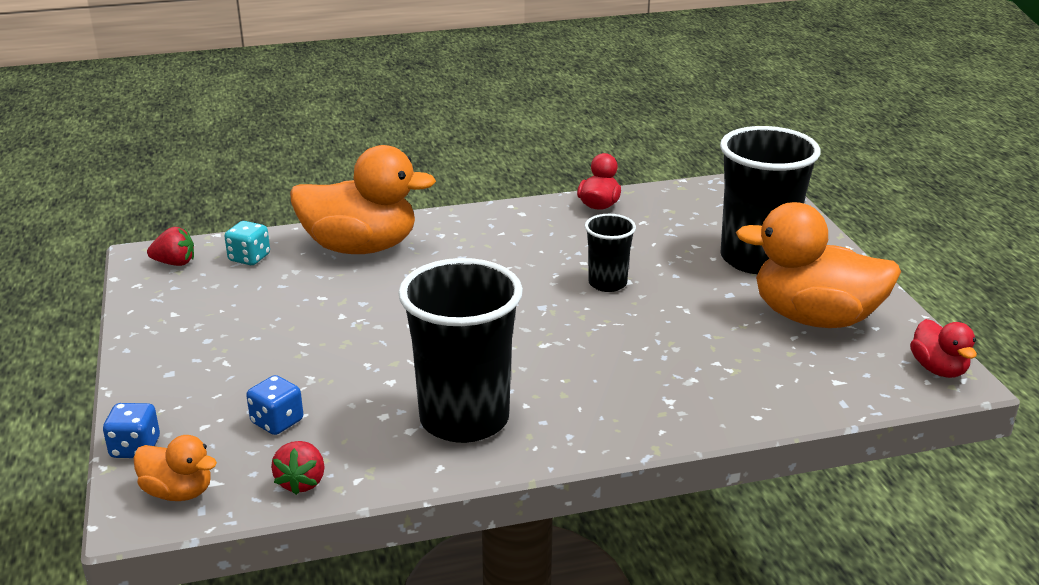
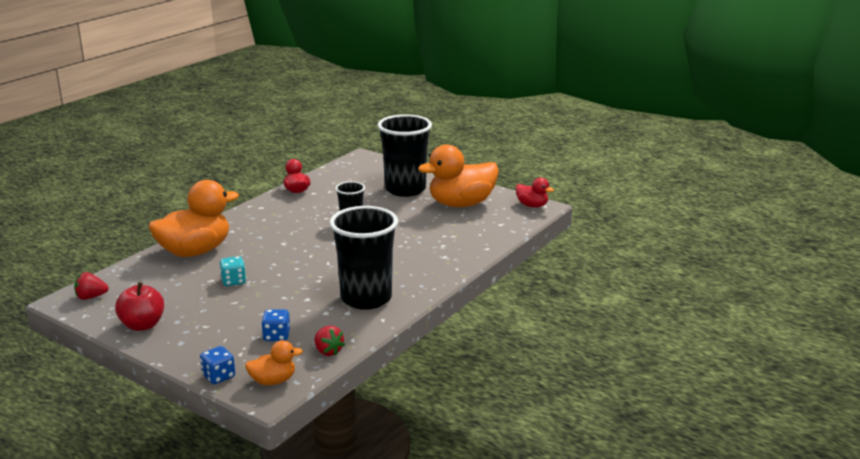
camera: 40 degrees left, 5 degrees down
(167, 327) = (142, 325): none -> red apple
(175, 263) = (91, 297): red strawberry -> red strawberry turned 150 degrees counterclockwise
(249, 258) = (135, 278): turquoise dice -> turquoise dice (233, 281)

